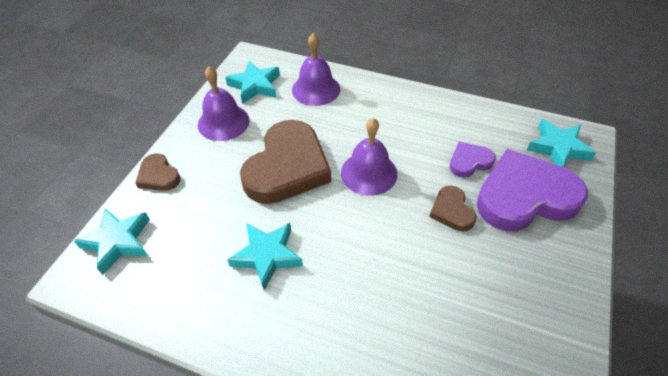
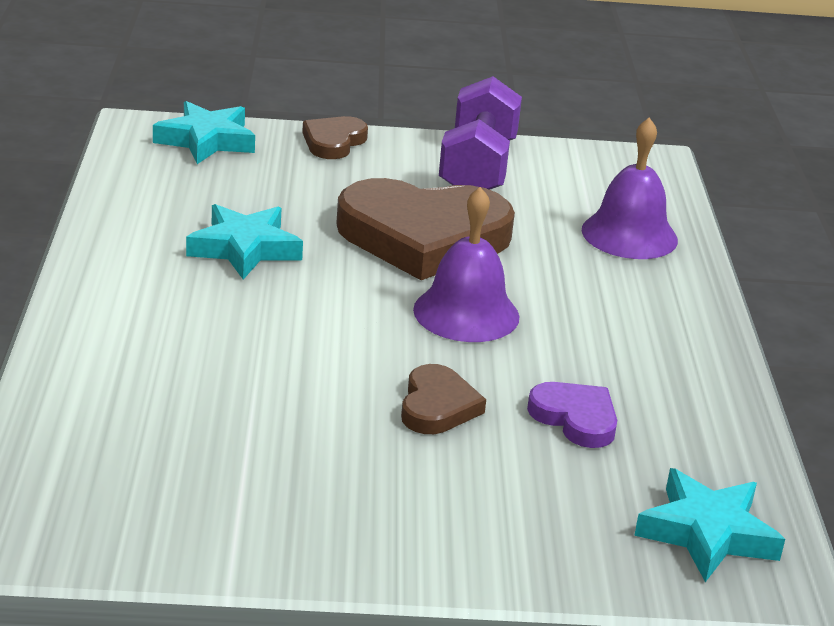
camera: 65 degrees right, 20 degrees down
(223, 122) = (477, 168): purple bell -> purple dumbbell
(255, 85) = (585, 178): turquoise star -> none
(452, 211) = (437, 406): brown heart -> brown heart turned 135 degrees clockwise
(524, 196) = (531, 490): purple heart -> none

